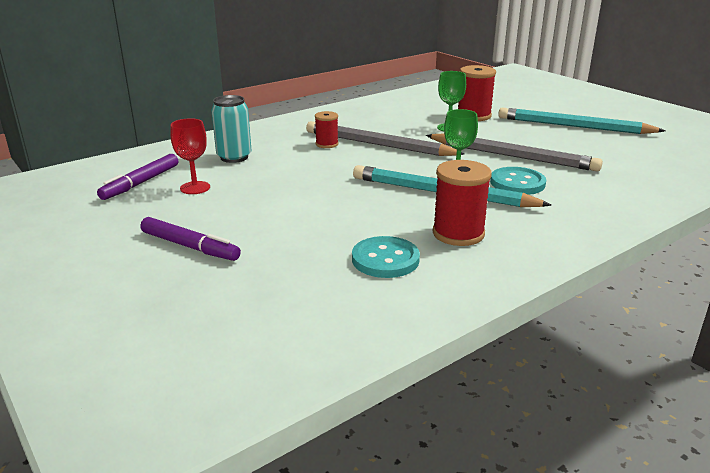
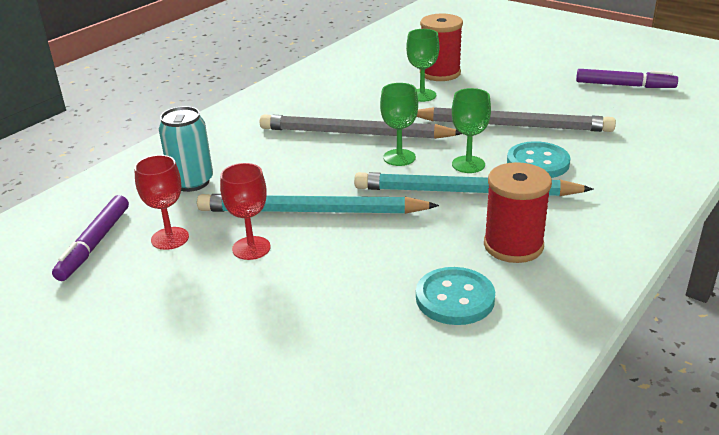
camera: 15 degrees left, 5 degrees up
(190, 246) = (217, 329): purple marker -> purple marker (624, 85)
(249, 202) = (251, 248): none -> red goblet
(327, 144) = (294, 143): red spool -> none
(403, 164) = (399, 157): none -> green goblet
(574, 126) = (555, 72): turquoise pencil -> turquoise pencil (312, 211)

